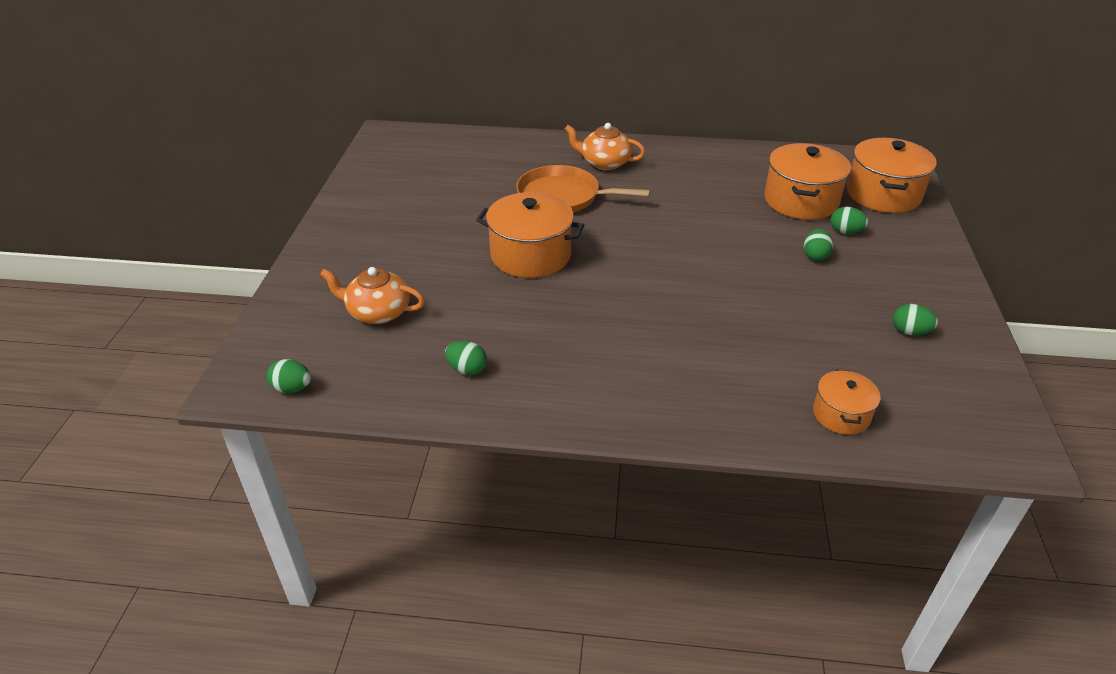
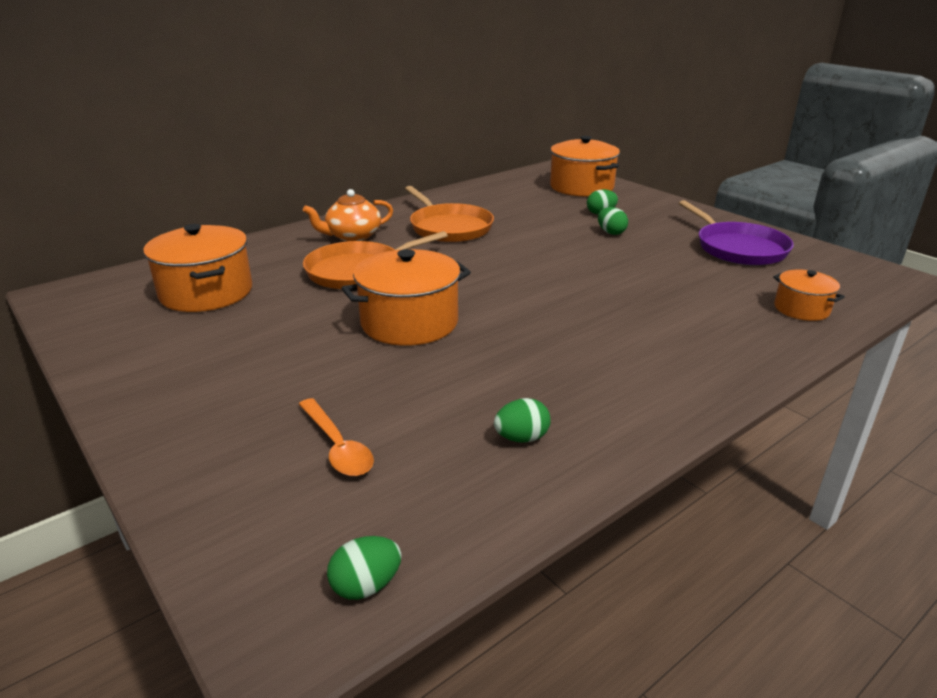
camera: 45 degrees left, 10 degrees down
(378, 312) = (337, 446): orange teapot -> orange spoon
(687, 186) = (449, 227): none -> orange pan
(801, 201) = (542, 207): orange pot -> orange pot (206, 292)
(910, 332) = (738, 248): green egg -> purple pan

